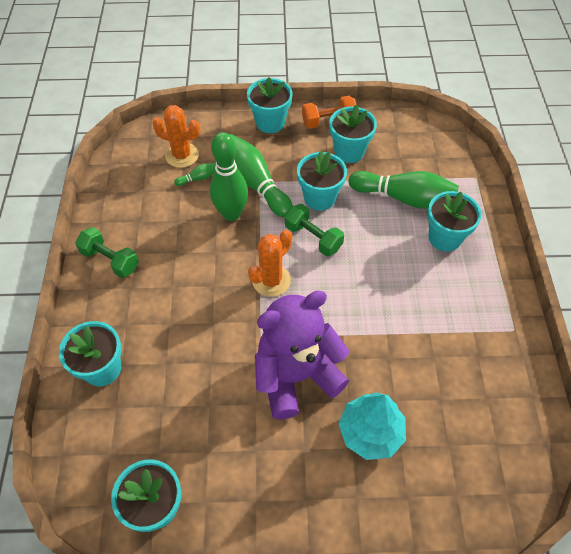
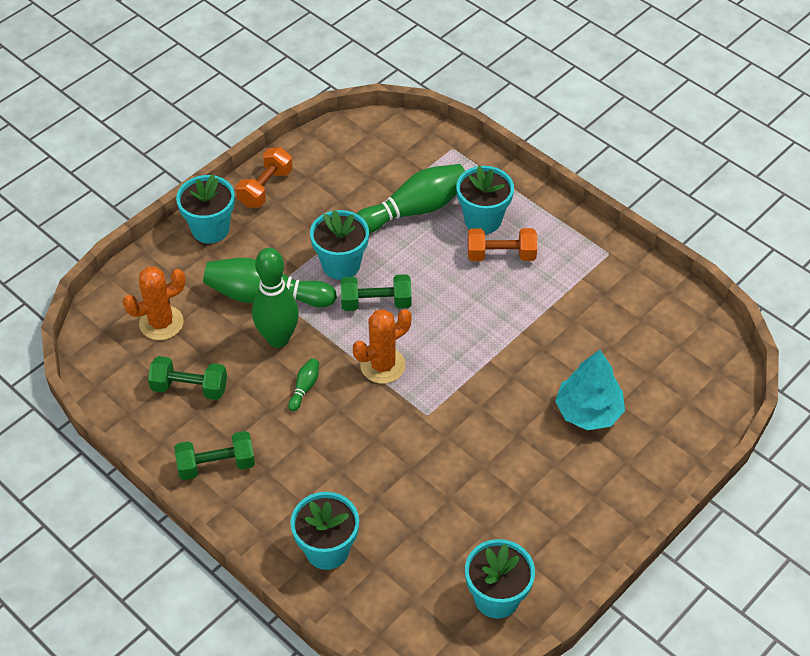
camera: 45 degrees left, 5 degrees down
(151, 203) = (189, 388): none -> green dumbbell
(198, 178) = (206, 331): green bowling pin -> green bowling pin (304, 388)
(271, 280) = (382, 365): orange cactus -> orange cactus turned 60 degrees clockwise
(296, 376) = (490, 420): purple teddy bear -> none
(349, 152) = (318, 203): turquoise flower pot -> none
(431, 270) = (501, 255): none -> orange dumbbell

